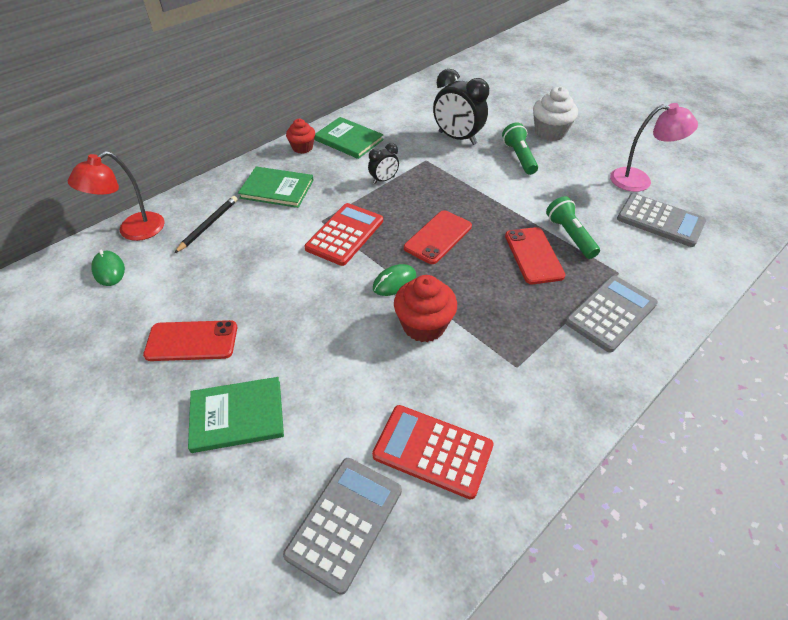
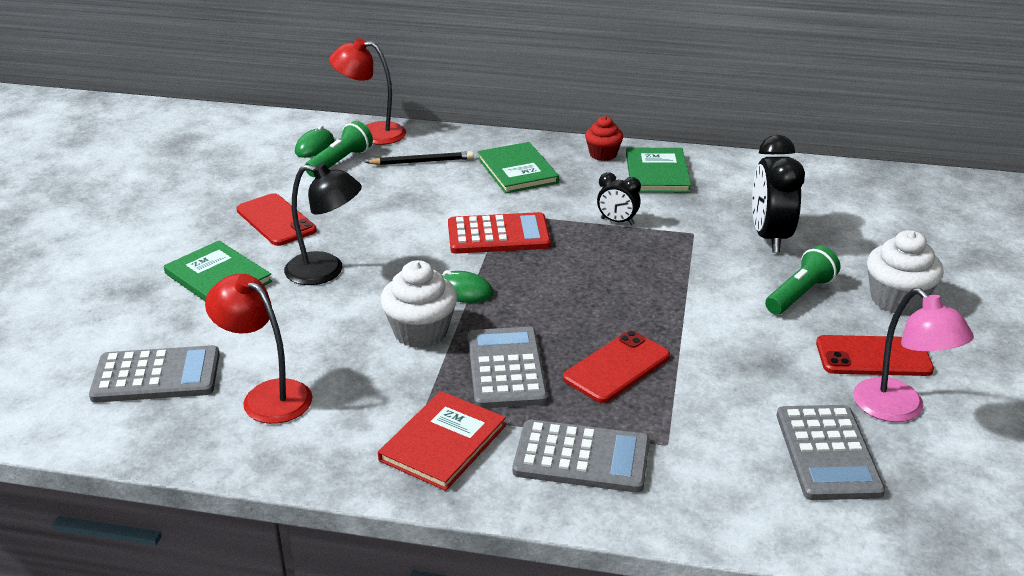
camera: 55 degrees right, 15 degrees down
(298, 342) = (326, 271): none -> black lamp
(424, 325) = (420, 332): red cupcake -> white cupcake
(432, 451) = (267, 396): red calculator -> red lamp
(438, 237) = (566, 291): red phone -> red phone (873, 357)
(498, 303) = (506, 368): none -> grey calculator
(557, 372) = (443, 443): none -> red book
(569, 236) = (690, 383): green flashlight -> green flashlight (340, 162)

